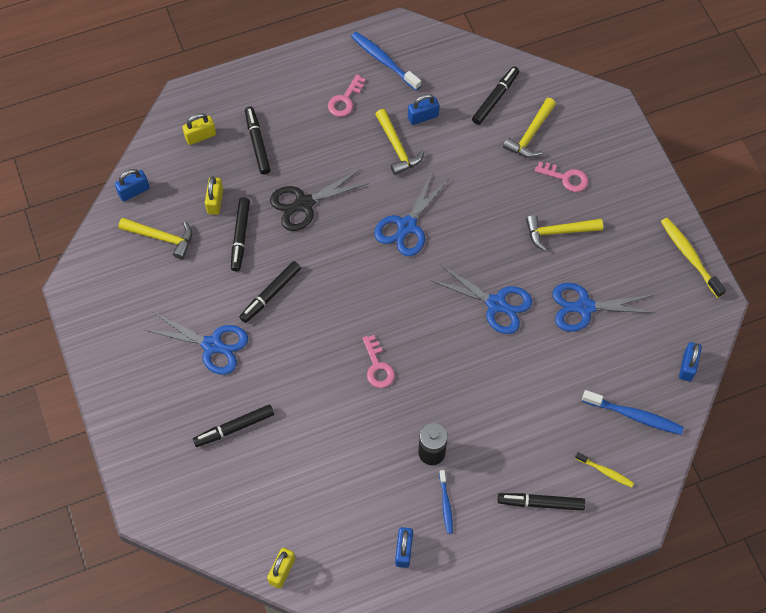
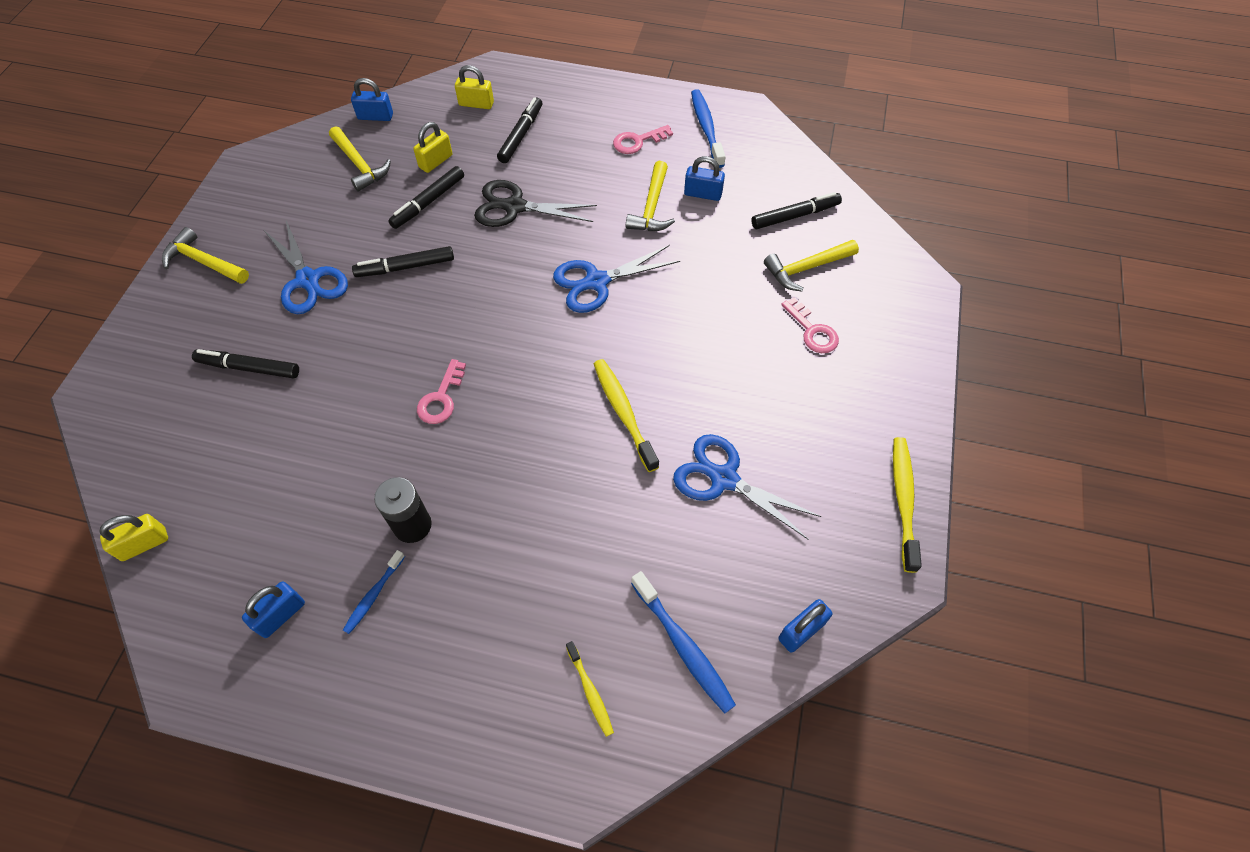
camera: 35 degrees right, 5 degrees down
(496, 304) = (623, 413): blue scissors -> yellow toothbrush
(540, 503) = (479, 673): black marker -> none
(558, 232) = (759, 381): yellow hammer -> yellow hammer (204, 262)

